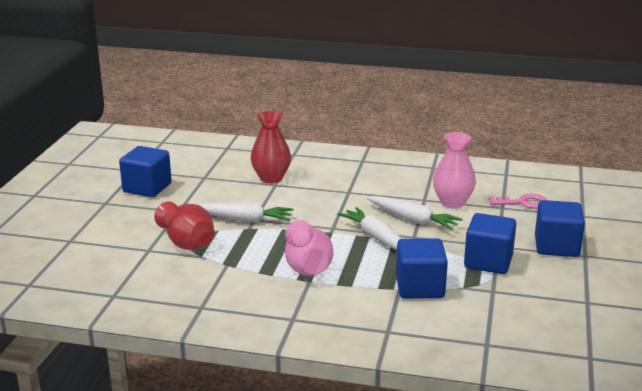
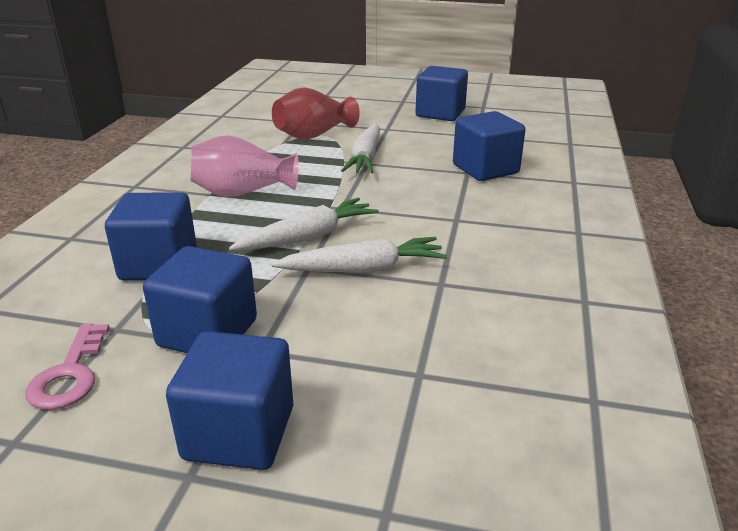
camera: 90 degrees right, 5 degrees up
(271, 178) = (485, 169): red vase -> blue cube
(413, 220) = (364, 269): white carrot -> white carrot turned 135 degrees counterclockwise
(452, 203) = (432, 312): pink vase -> none
(523, 203) = (445, 409): pink key -> pink key (70, 374)

